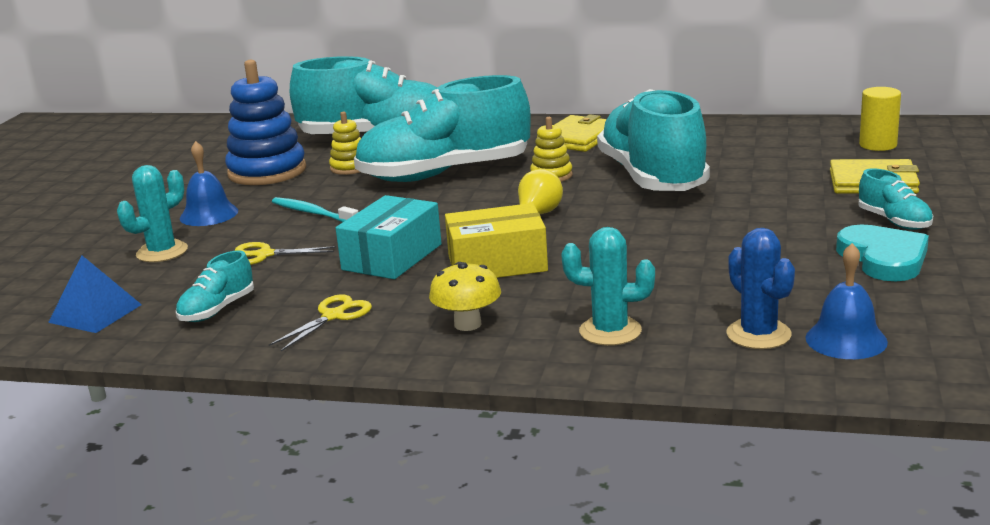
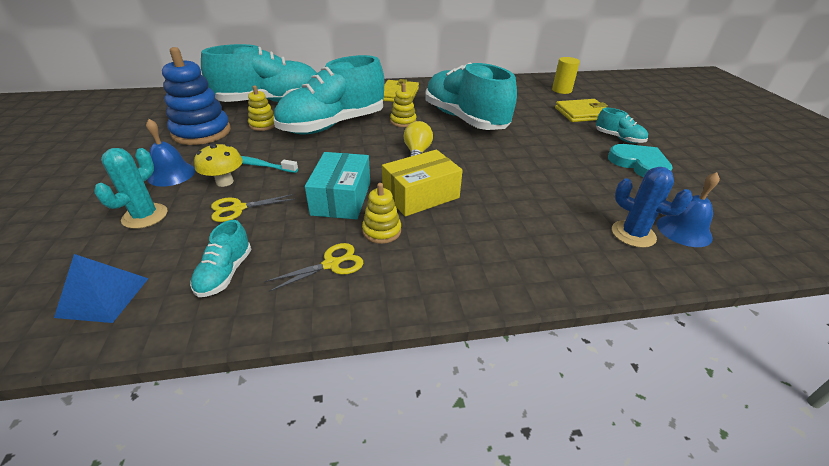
camera: 25 degrees left, 15 degrees up
(333, 316) = (331, 264): yellow scissors -> yellow scissors turned 45 degrees clockwise
(415, 294) = (381, 231): none -> yellow stacking toy
(467, 324) = (441, 256): yellow mushroom -> yellow mushroom (224, 182)
(610, 331) = (543, 246): turquoise cactus -> none

